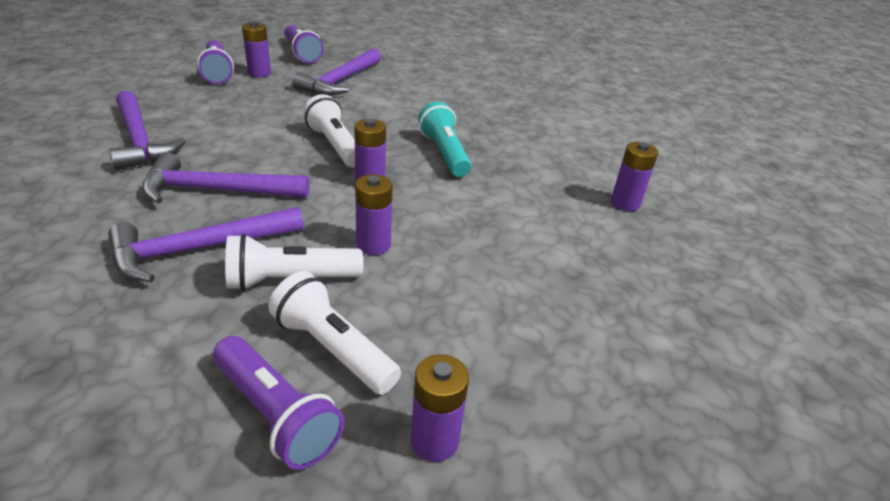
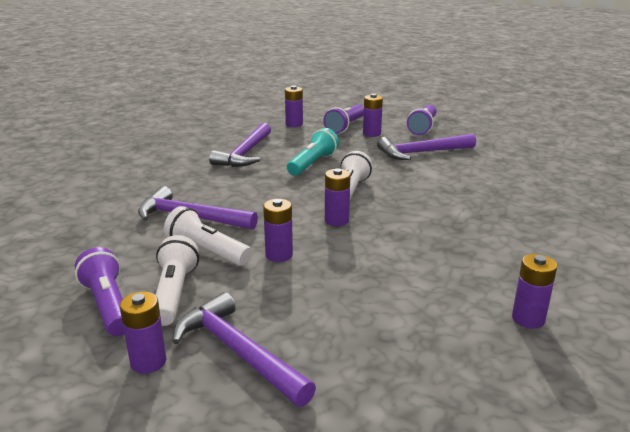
camera: 50 degrees right, 10 degrees down
(147, 84) = (294, 124): none -> purple battery
(217, 190) = (243, 192): purple hammer -> purple hammer (238, 352)
(276, 415) = (108, 305): purple flashlight -> purple flashlight turned 150 degrees clockwise
(444, 153) = (422, 223): turquoise flashlight -> turquoise flashlight (313, 163)

